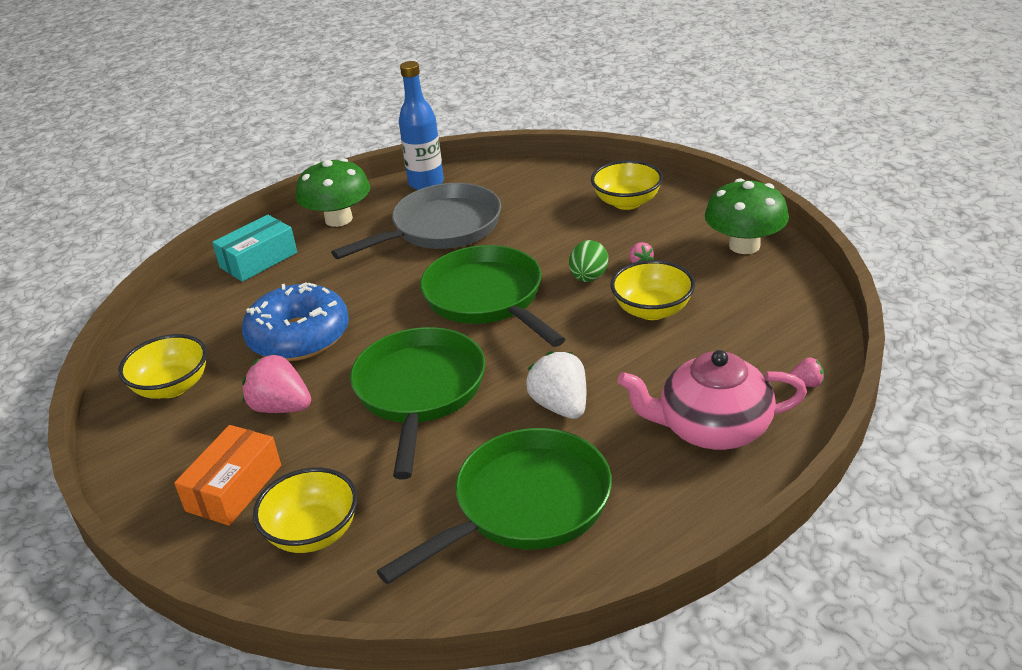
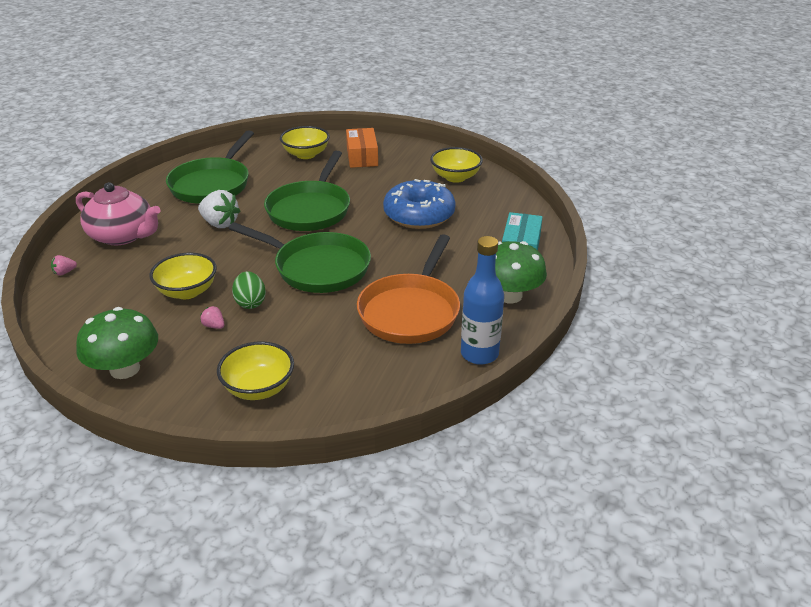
camera: 145 degrees right, 0 degrees up
(281, 407) = (381, 185): pink strawberry -> none
(419, 392) = (310, 209): green pan -> green pan turned 45 degrees clockwise
(441, 228) = (411, 311): grey pan -> orange pan
(712, 428) = (123, 236): pink teapot -> pink teapot turned 60 degrees clockwise

